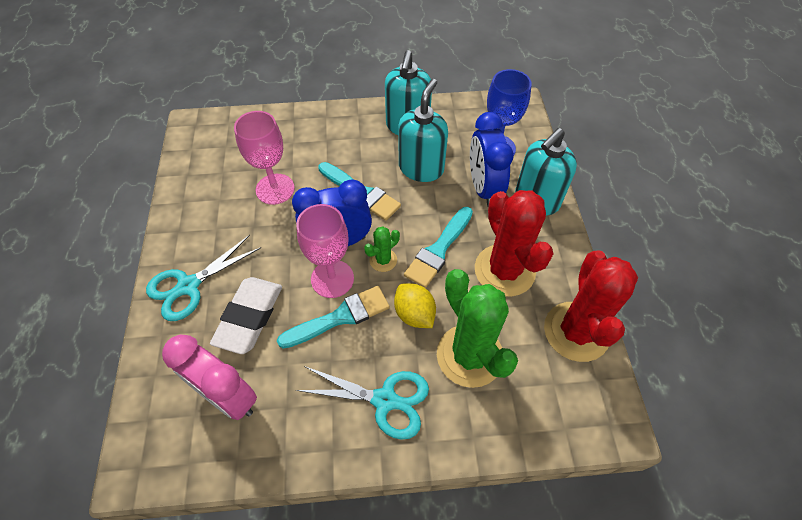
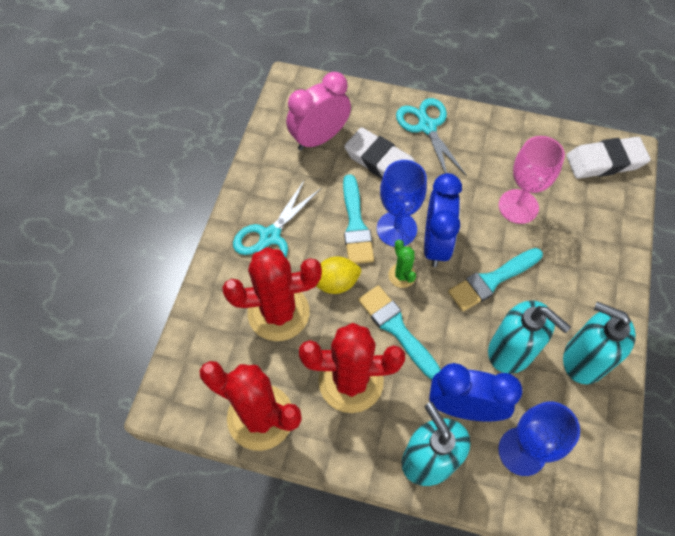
camera: 110 degrees right, 5 degrees up
(207, 138) = (605, 161): none -> white eraser
(332, 279) = (396, 229): pink goblet -> blue goblet
(469, 355) = (278, 313): green cactus -> red cactus

